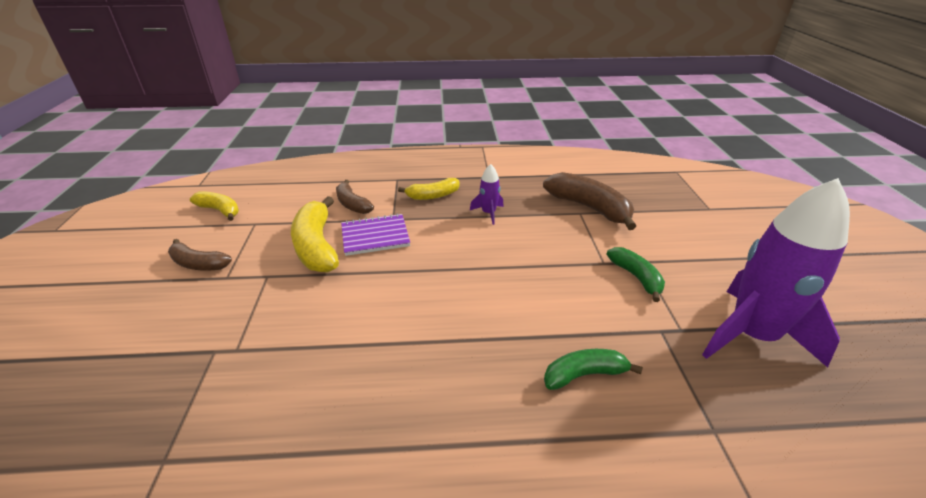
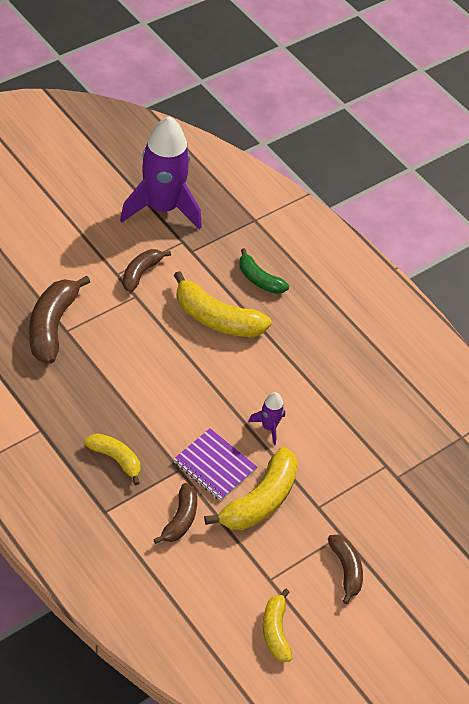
camera: 130 degrees left, 15 degrees up
(488, 213) = (116, 398): purple rocket -> purple rocket (269, 427)
(540, 306) = (216, 318): none -> yellow banana
(636, 277) = (141, 273): green banana -> brown banana

